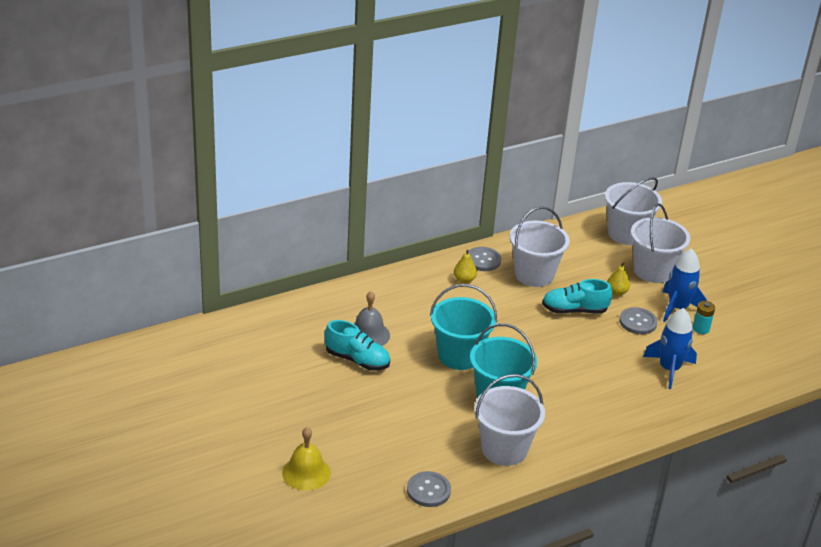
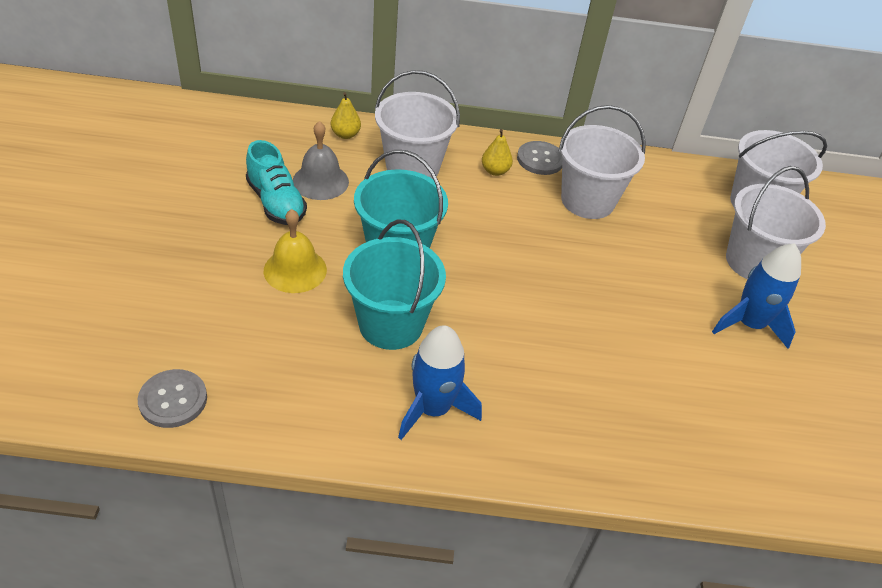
camera: 30 degrees right, 10 degrees up
(306, 472) = (67, 301): yellow bell -> yellow bell (295, 270)
(504, 449) = (326, 396): white bucket -> white bucket (412, 167)
(574, 310) = (599, 264): turquoise shoe -> none
(616, 292) = (678, 267): yellow pear -> yellow pear (345, 135)
(638, 322) = (673, 317): grey button -> none
(669, 369) = (662, 402): blue rocket -> blue rocket (433, 409)
(701, 329) = (760, 367): turquoise battery -> none

